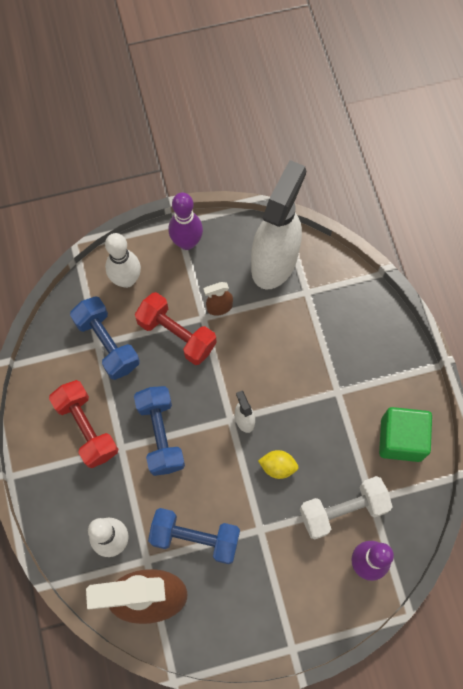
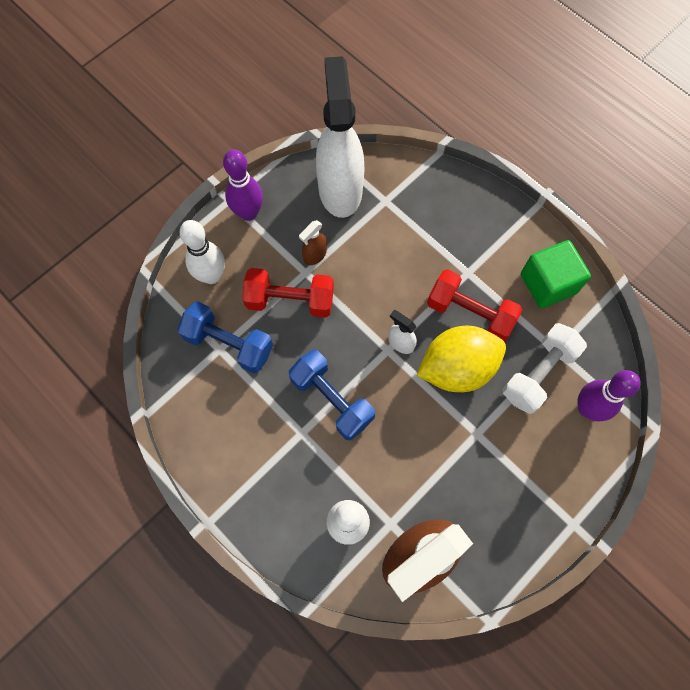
camera: 30 degrees left, 0 degrees up
(86, 428) = (257, 433): red dumbbell -> red dumbbell (470, 313)
(195, 538) = (423, 476): blue dumbbell -> none
(278, 466) = (457, 368): yellow lemon -> yellow lemon, size x2.14

